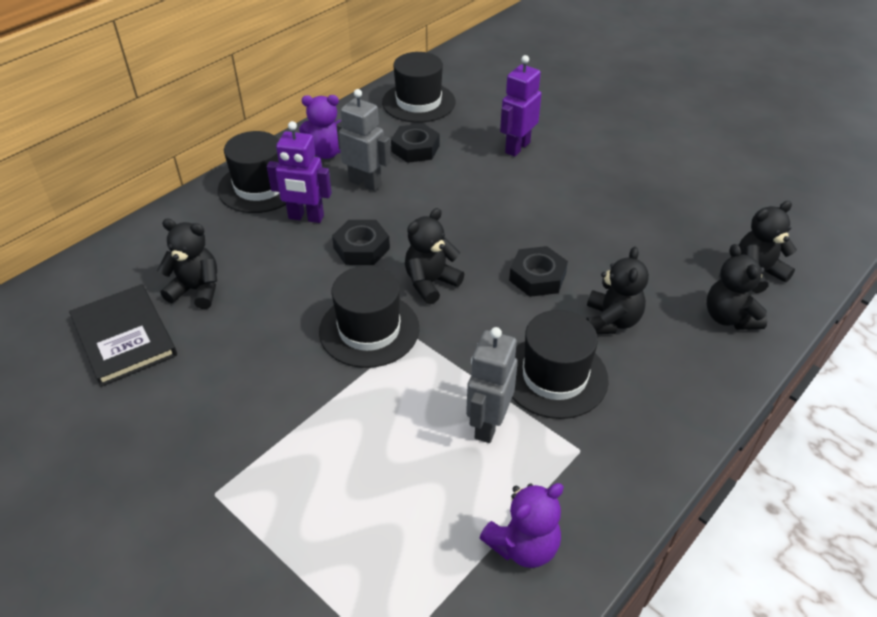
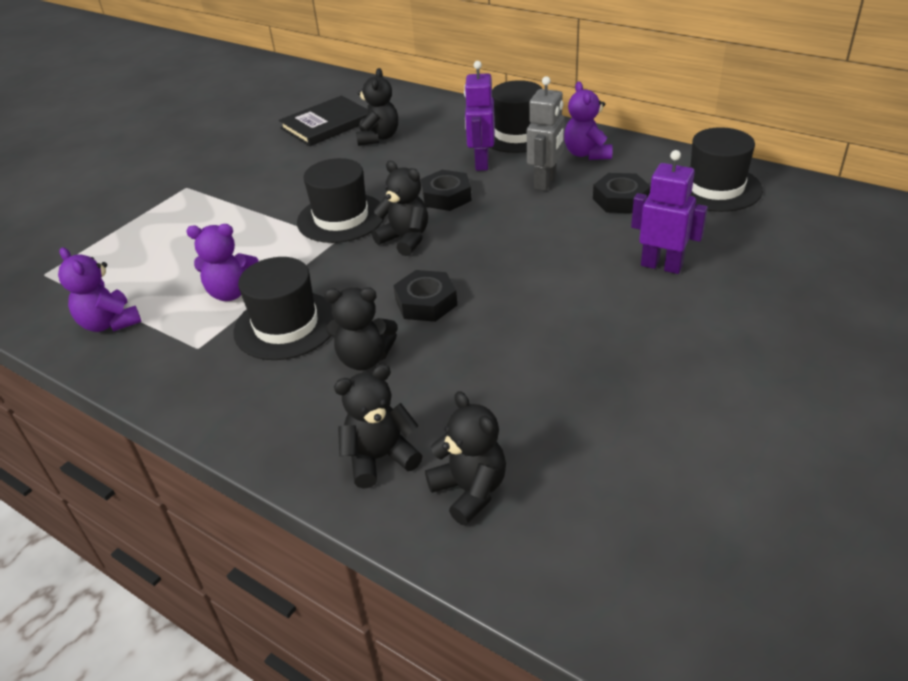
camera: 85 degrees right, 5 degrees down
(488, 424) = (232, 292): grey robot -> purple teddy bear

